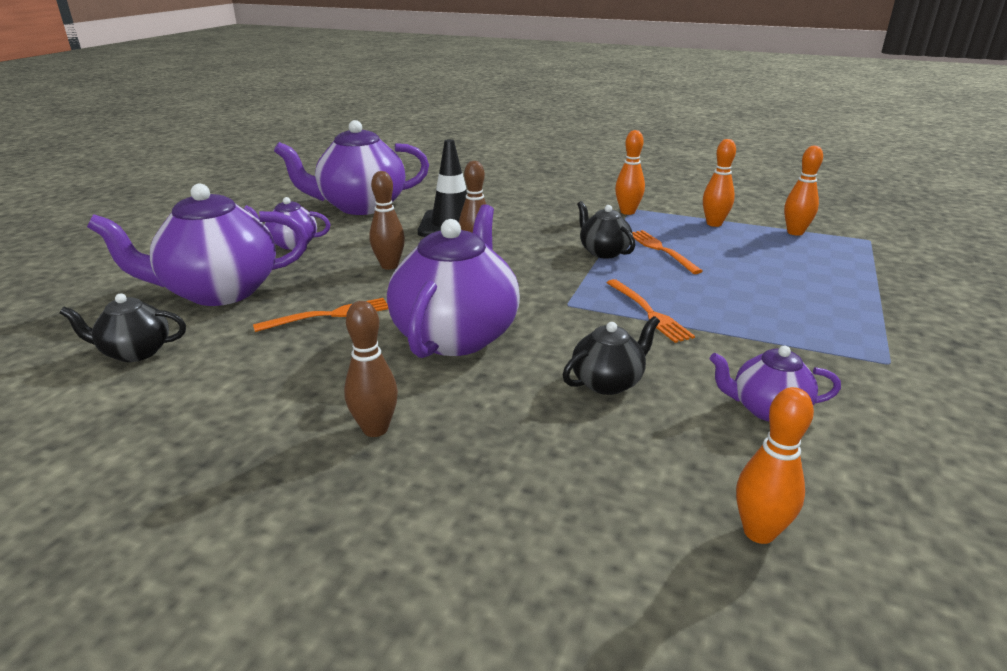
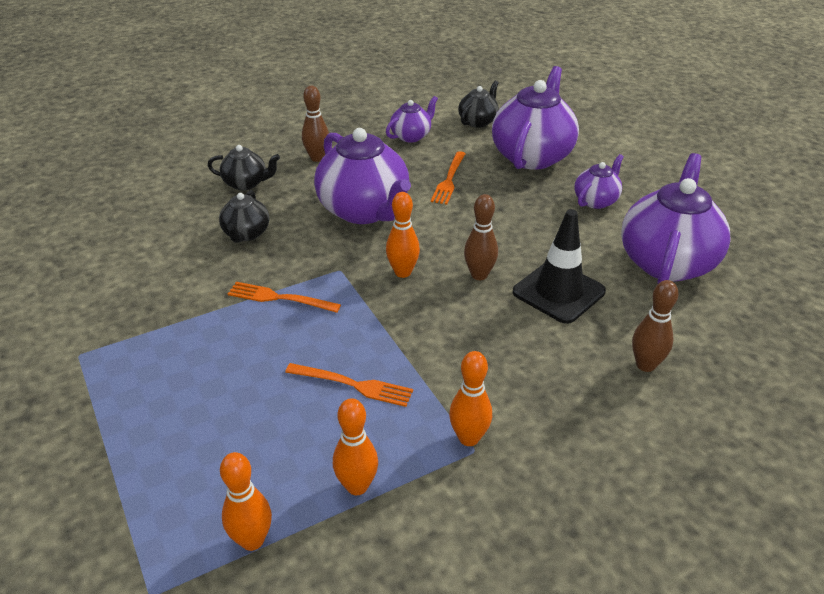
camera: 130 degrees right, 10 degrees up
(389, 266) = (500, 226): brown bowling pin -> brown bowling pin (645, 365)
(603, 252) = (395, 345): black teapot -> black teapot (246, 183)
(759, 532) = (117, 211): orange bowling pin -> orange bowling pin (403, 272)
(767, 409) = (145, 268): purple teapot -> purple teapot (411, 136)

